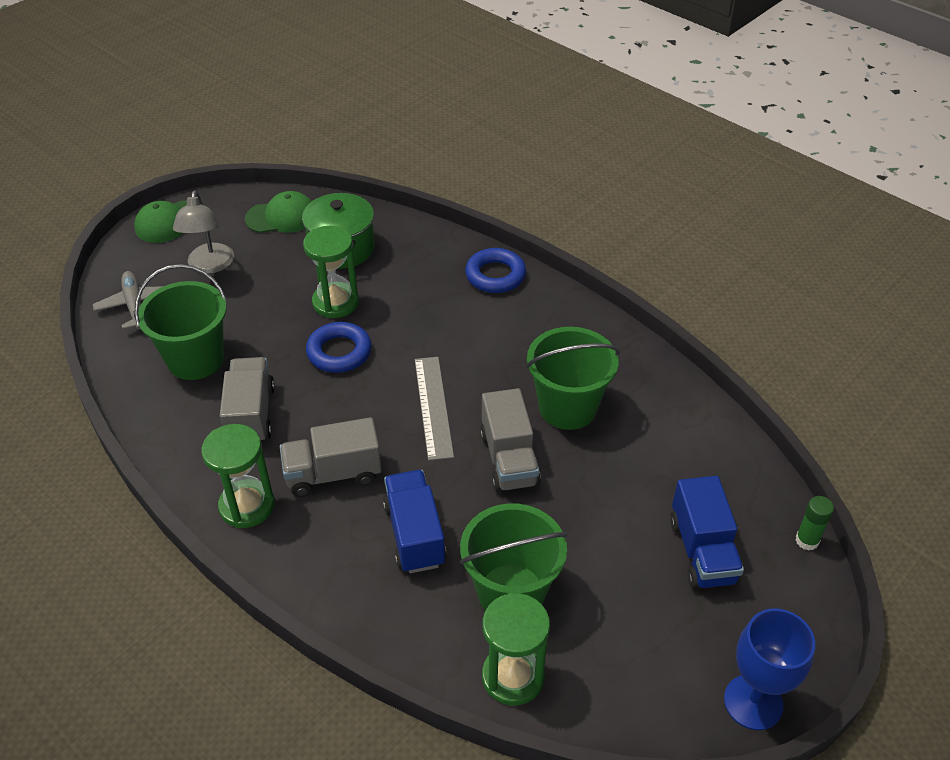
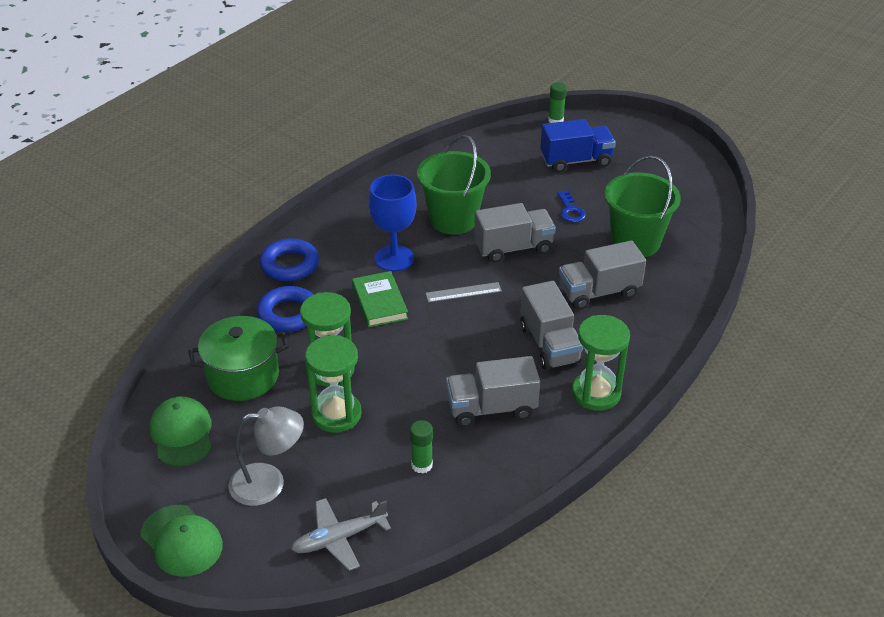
camera: 95 degrees left, 5 degrees down
(195, 359) = (422, 465): green bucket -> green glue stick
(339, 352) = (401, 358): blue ring -> blue ring (288, 314)
(414, 535) = (599, 292): blue truck -> grey truck
(427, 339) = (379, 302): none -> green book
(433, 407) = (463, 292): grey ruler -> grey ruler, size x0.63
(513, 677) = (700, 239): green hourglass -> green hourglass (336, 414)
(584, 528) = (570, 210): none -> blue key
(753, 702) = (680, 147): blue goblet -> blue goblet (394, 258)

